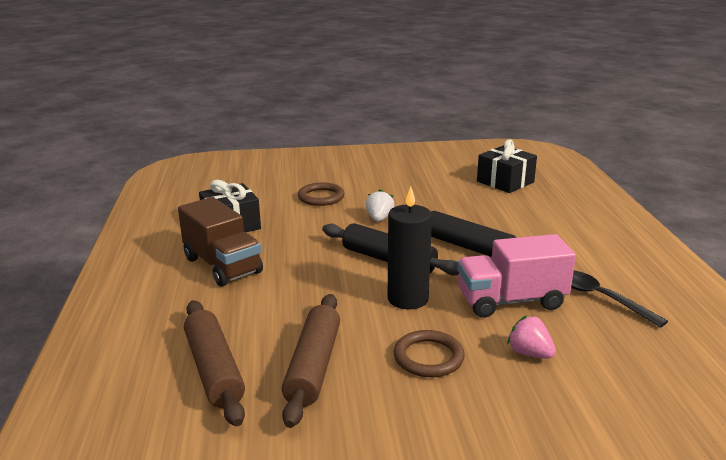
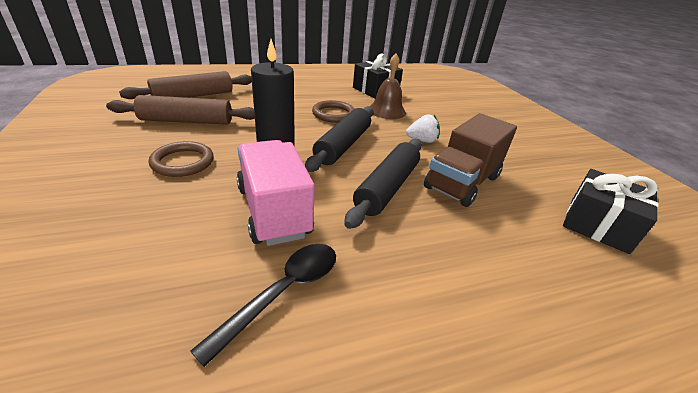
camera: 75 degrees right, 10 degrees up
(222, 265) = (316, 91): brown truck -> brown truck (462, 182)
(301, 226) = (386, 111): none -> brown bell
(321, 197) = (445, 116): brown ring -> brown ring (333, 114)
(529, 353) = (170, 217): pink strawberry -> none

